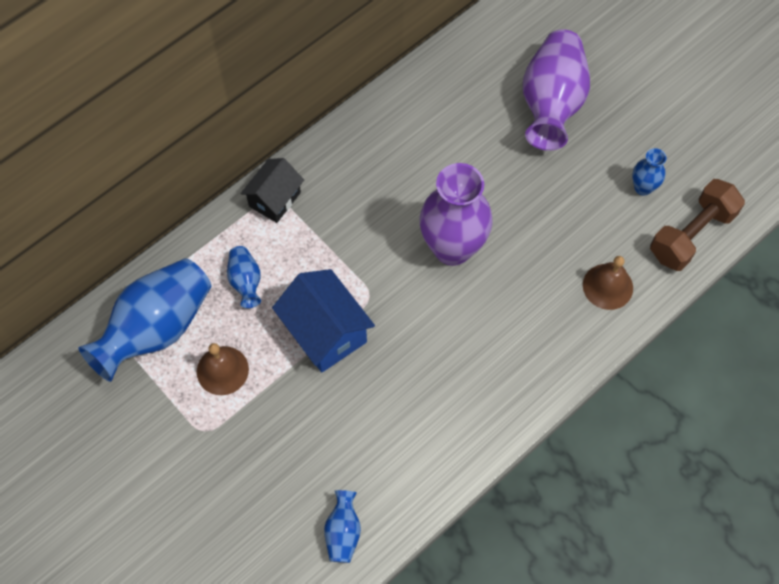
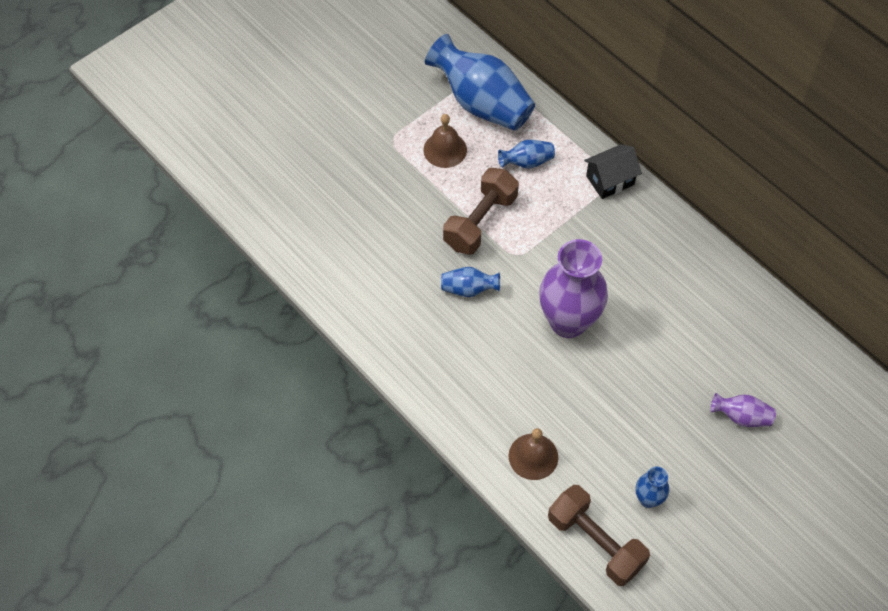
camera: 90 degrees right, 5 degrees down
(275, 199) = (610, 180): black house -> black house turned 60 degrees counterclockwise
(325, 332) = (480, 222): blue house -> brown dumbbell
(343, 532) = (304, 237): blue vase -> blue vase (468, 289)
(551, 104) = (741, 417): purple vase -> purple vase, size x0.47

